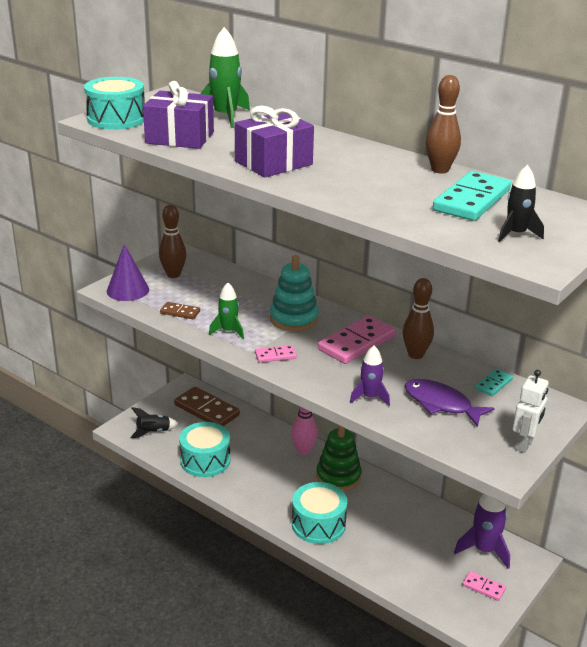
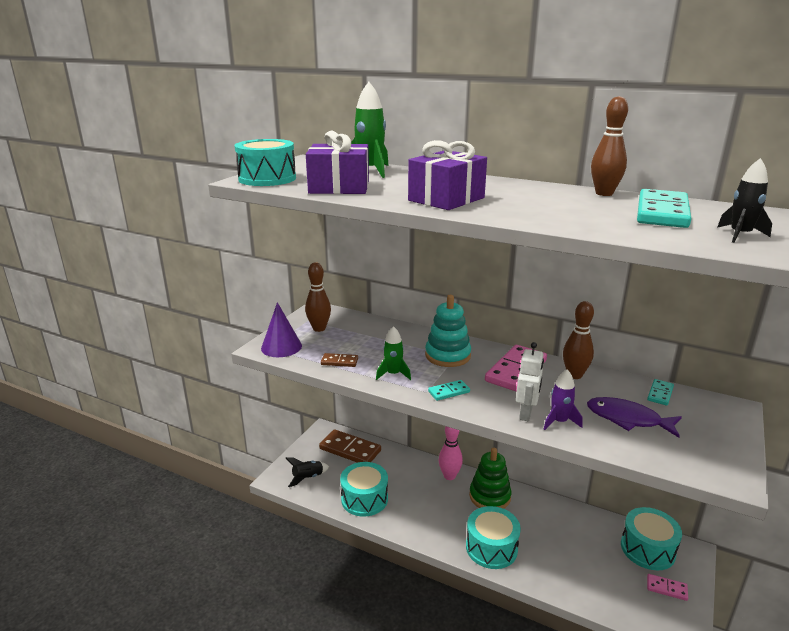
camera: 10 degrees left, 5 degrees down
(275, 355) = (449, 392): pink domino -> turquoise domino
(484, 550) = (647, 549): purple rocket -> turquoise drum
(524, 444) = (730, 449): white robot -> white robot (526, 414)

